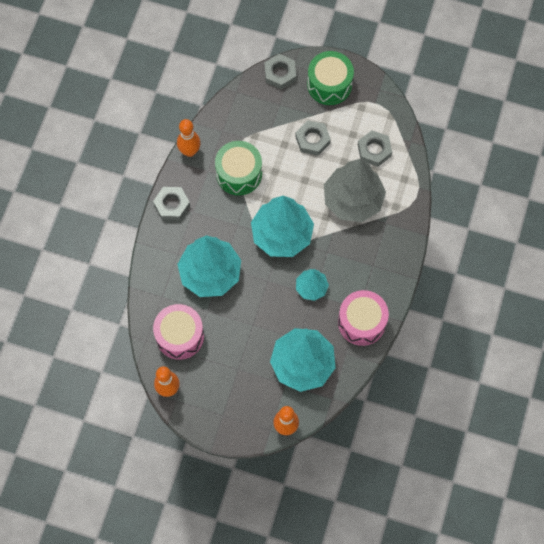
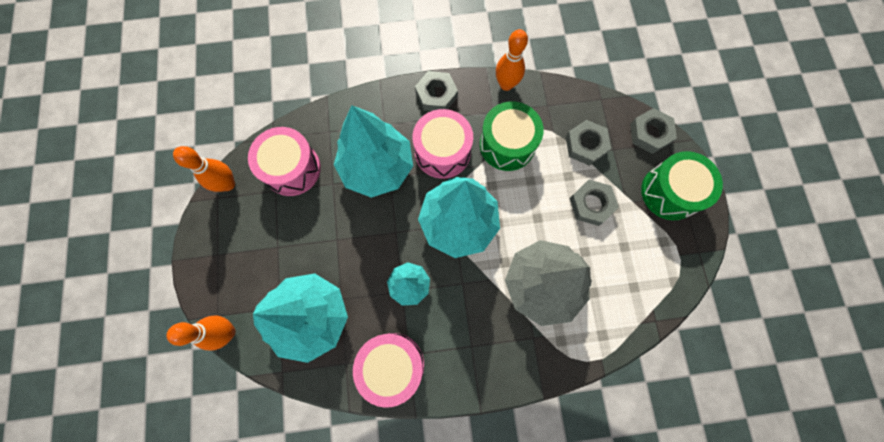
camera: 65 degrees right, 5 degrees up
(221, 221) = (442, 152): none -> pink drum
(374, 150) = (618, 281): grey nut -> grey nut (585, 145)

